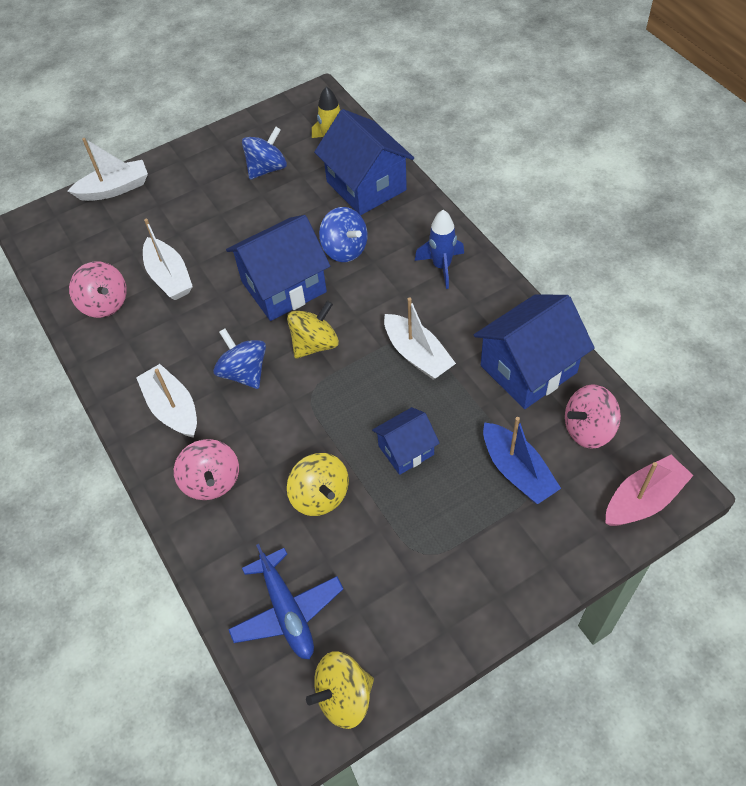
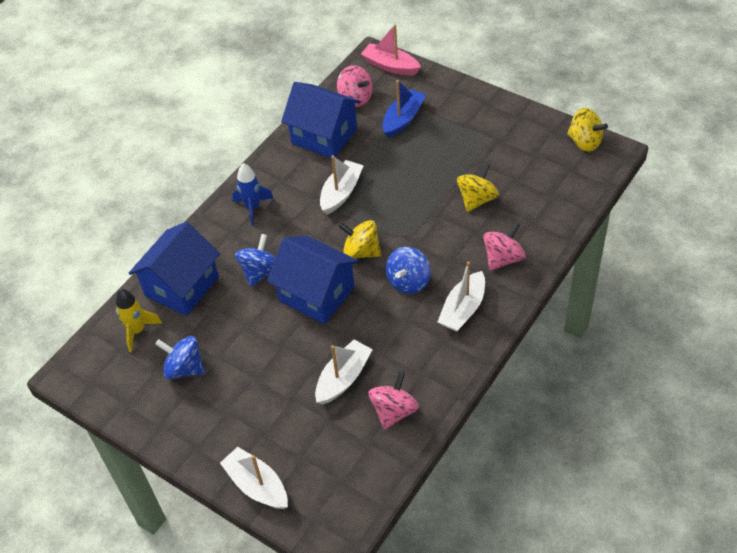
camera: 115 degrees left, 5 degrees down
(287, 611) = (558, 184): blue plane -> none
(406, 450) = (419, 172): blue house -> none

